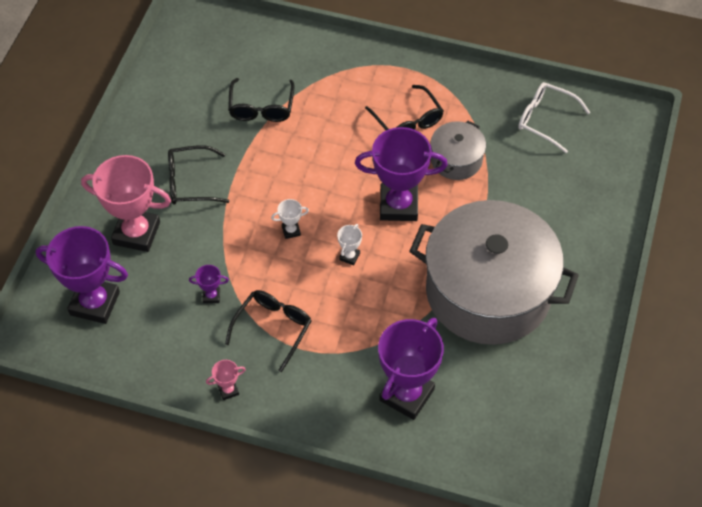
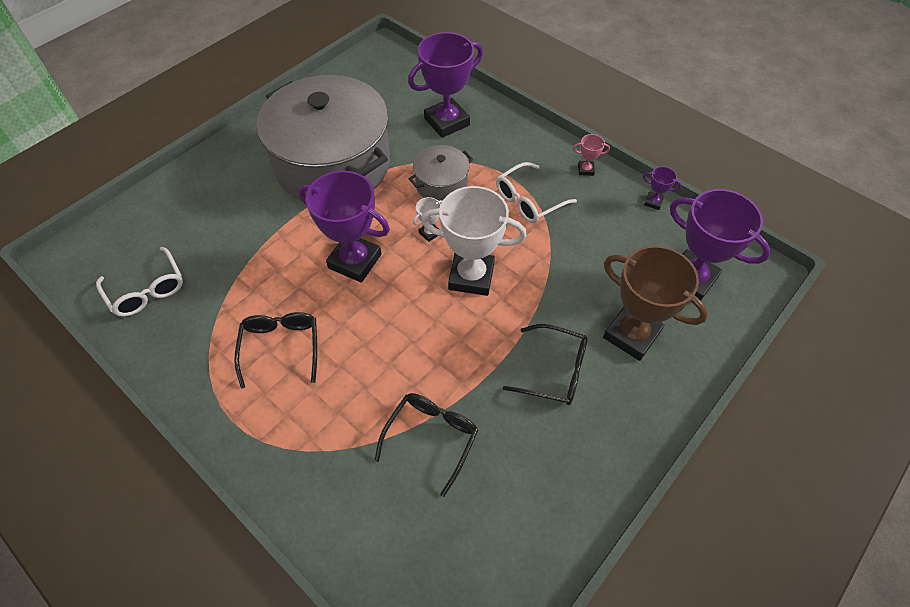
camera: 155 degrees left, 0 degrees up
(136, 233) = (631, 335): pink trophy -> brown trophy
(211, 296) = (573, 245): purple trophy -> purple trophy (653, 202)
(273, 328) = (528, 200): black glasses -> white glasses
(291, 231) = (471, 276): white trophy -> white trophy, size x2.37
(456, 159) = (267, 284): grey pot -> grey pot (441, 184)

